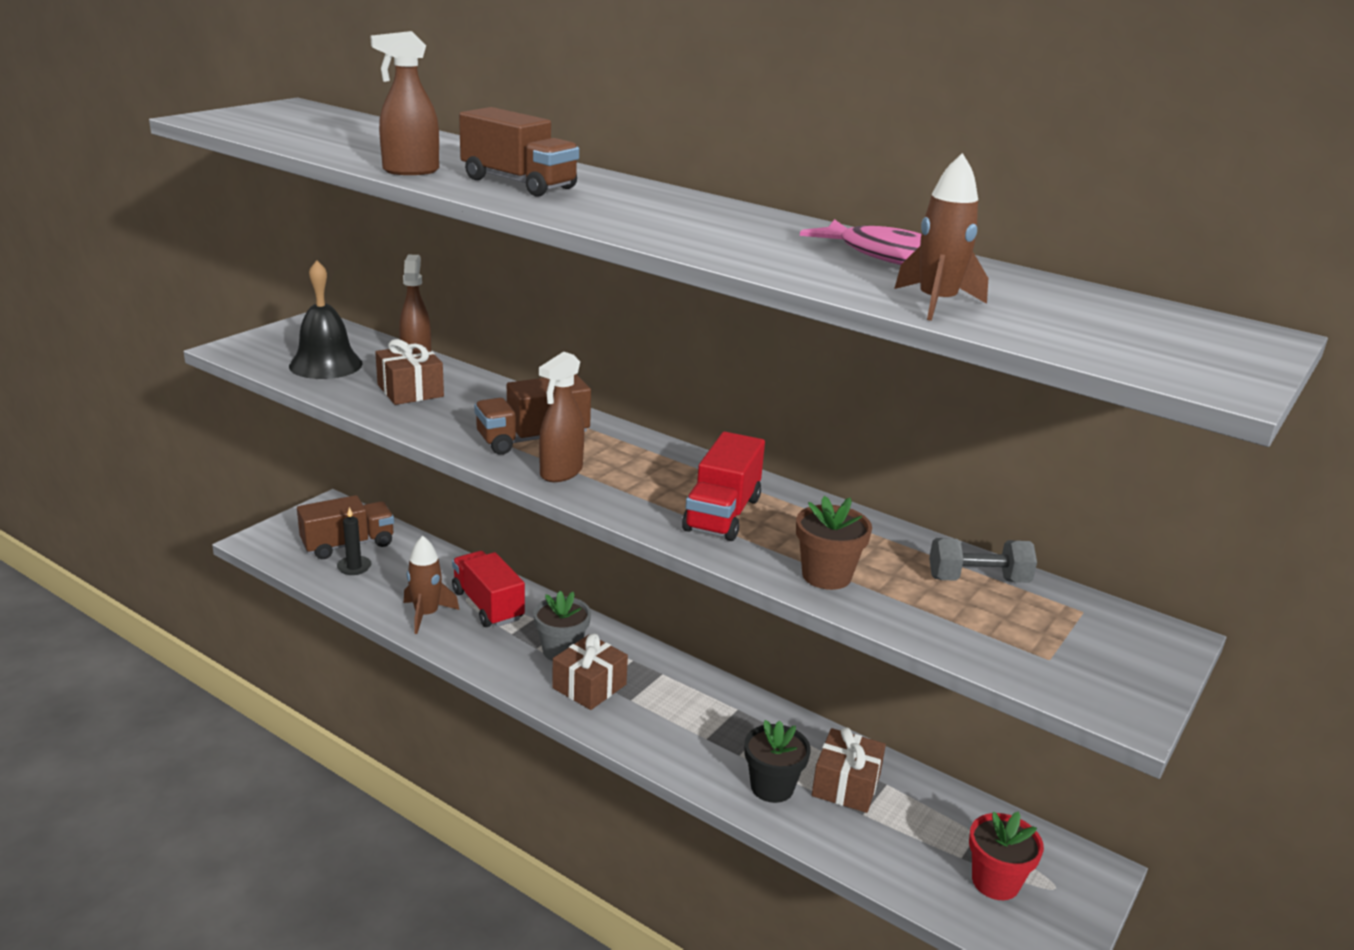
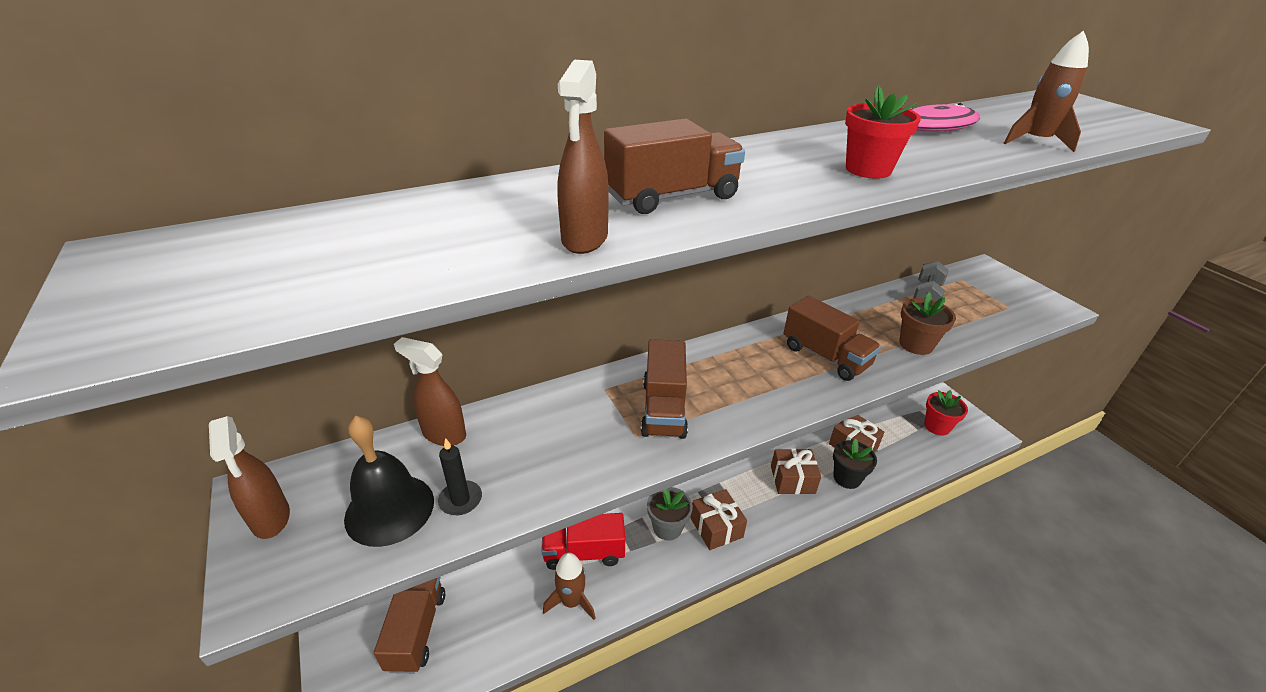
camera: 60 degrees left, 10 degrees up
(354, 567) = (459, 637): black candle -> black candle (460, 500)
(410, 391) = (511, 458): brown gift -> brown gift (792, 479)
(561, 472) = (732, 412): brown spray bottle -> brown spray bottle (271, 519)
(687, 234) = (868, 169): none -> red flower pot
(722, 514) = (825, 356): red truck -> brown truck

